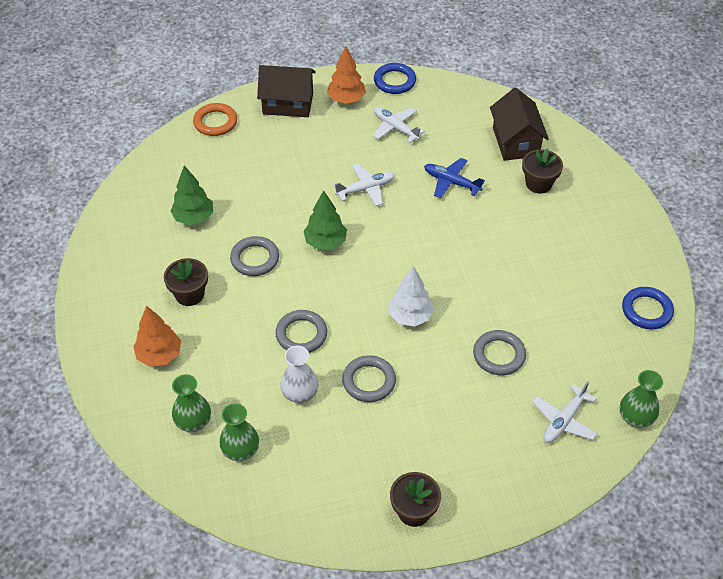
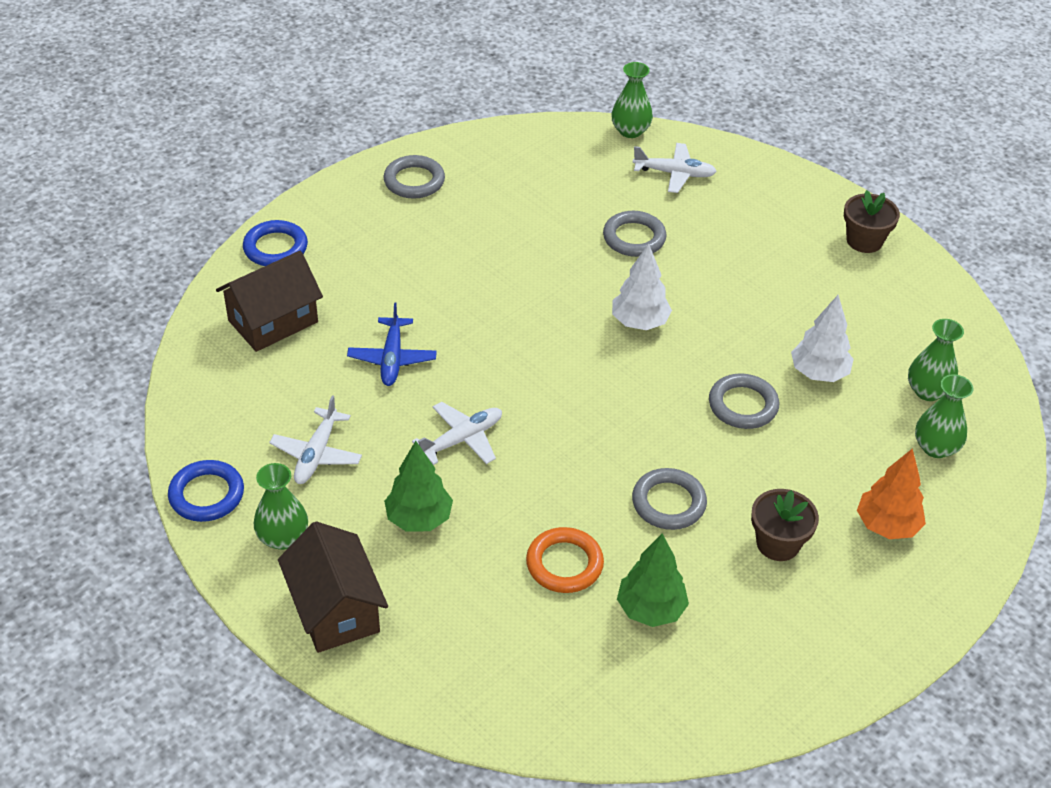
camera: 120 degrees left, 5 degrees down
(215, 122) = (437, 689): orange ring -> orange ring (564, 564)
(300, 393) = (818, 373): white vase -> white tree
(325, 242) = (586, 442): green tree -> green tree (419, 519)
(346, 99) = (283, 537): orange tree -> green vase
(366, 189) = (462, 439): white plane -> white plane turned 105 degrees clockwise
(369, 381) = (753, 324): grey ring -> grey ring (414, 181)
(538, 183) = (342, 279): brown flower pot -> none
(646, 310) = (487, 151): blue ring -> blue ring (275, 248)

